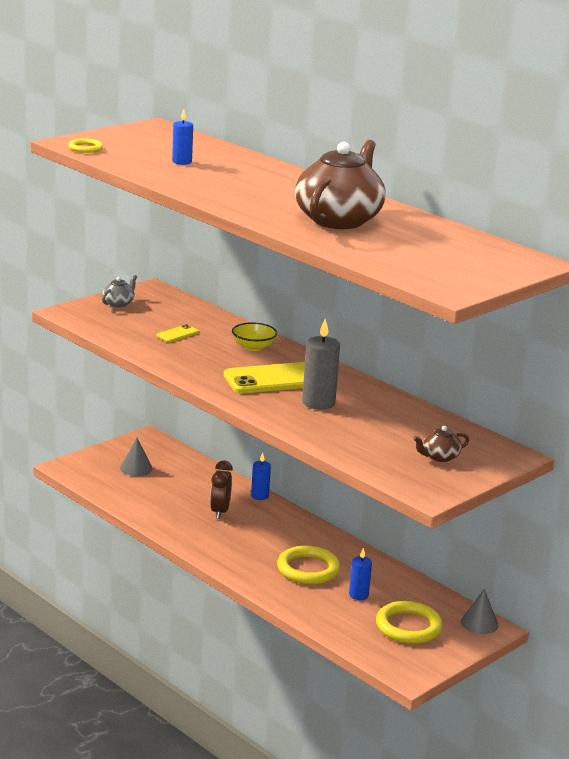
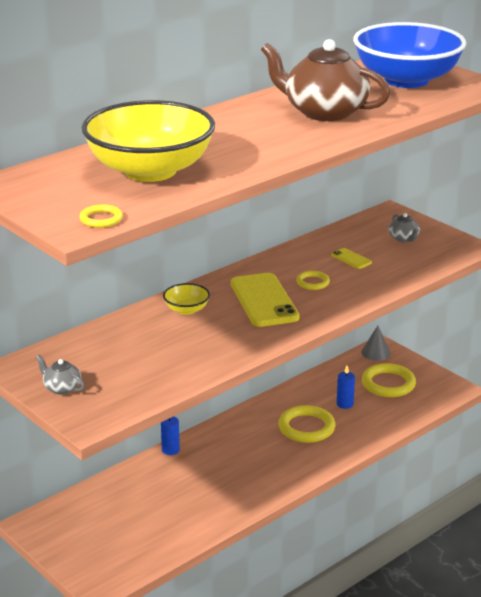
camera: 85 degrees left, 5 degrees up
(136, 468) = (106, 532): grey cone -> none
(177, 334) = (154, 351): yellow phone -> yellow phone (351, 259)
(182, 162) = (150, 171): blue candle -> yellow bowl
(220, 512) = (203, 475): brown clock -> none
(318, 403) = (313, 282): grey candle -> yellow ring
(439, 457) = (403, 239): brown teapot -> grey teapot
(455, 258) = (406, 80): none -> blue bowl

